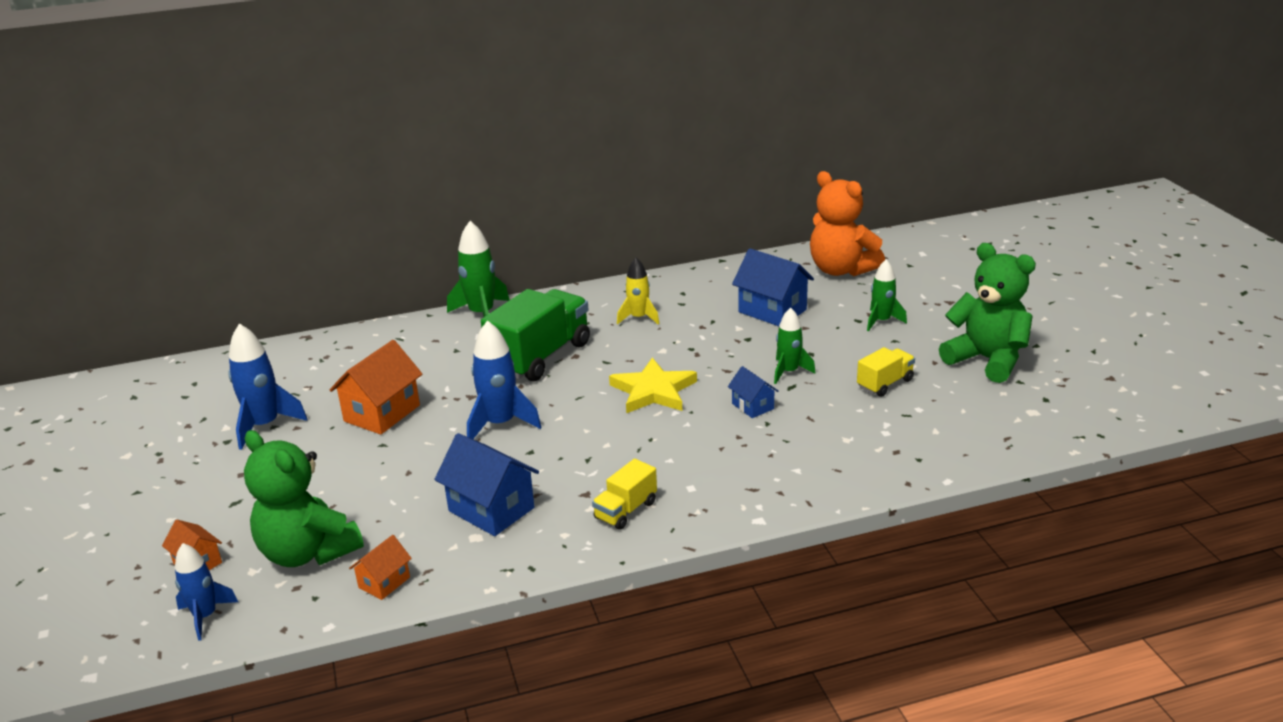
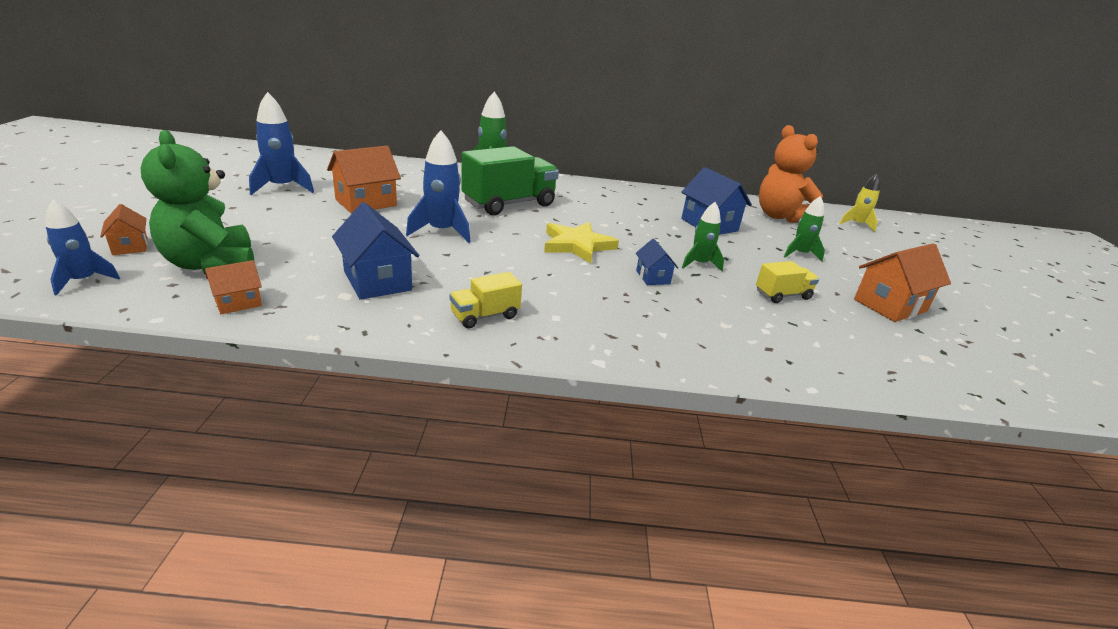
camera: 15 degrees right, 0 degrees up
(639, 318) = (601, 202): yellow rocket -> yellow rocket (857, 225)
(987, 360) = (890, 305): green teddy bear -> orange house

